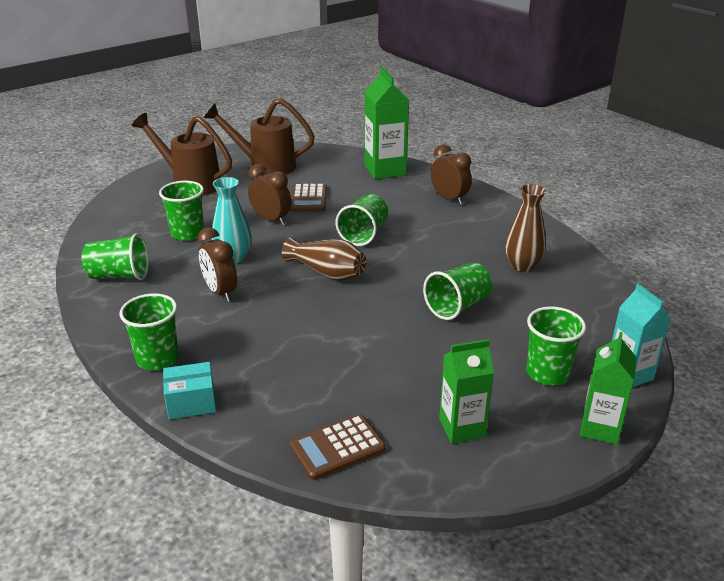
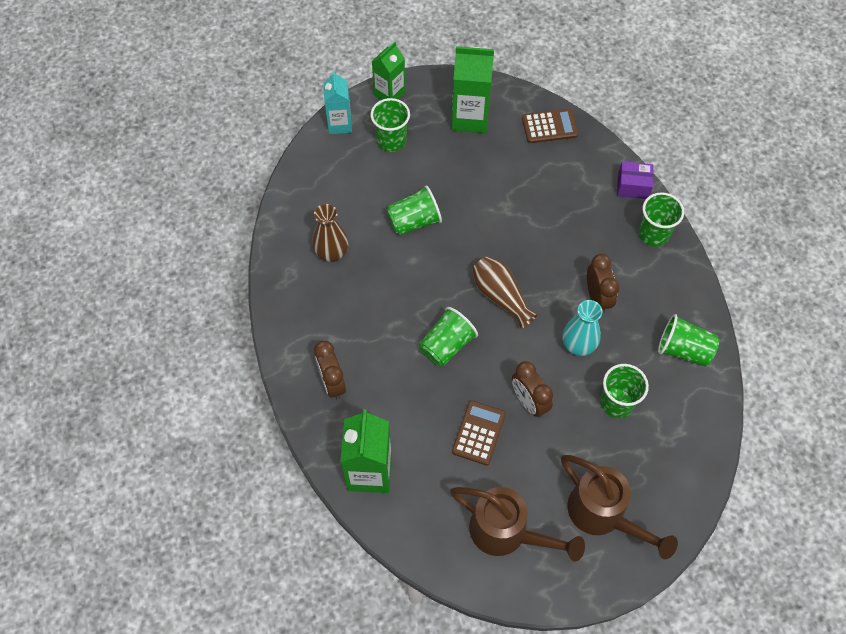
camera: 160 degrees left, 30 degrees up
(191, 402) = (633, 186): turquoise box -> purple box
(462, 428) = (470, 118): green carton -> green carton, size x1.52

